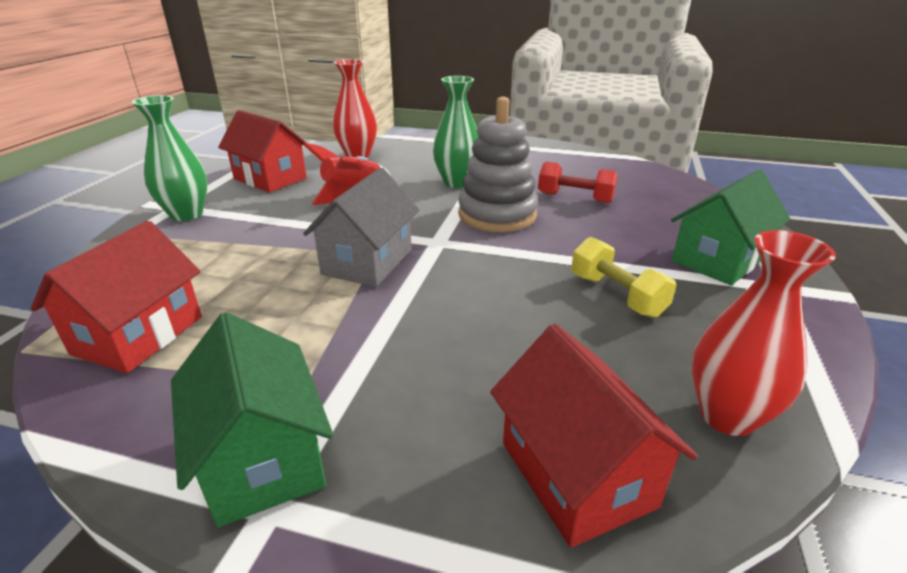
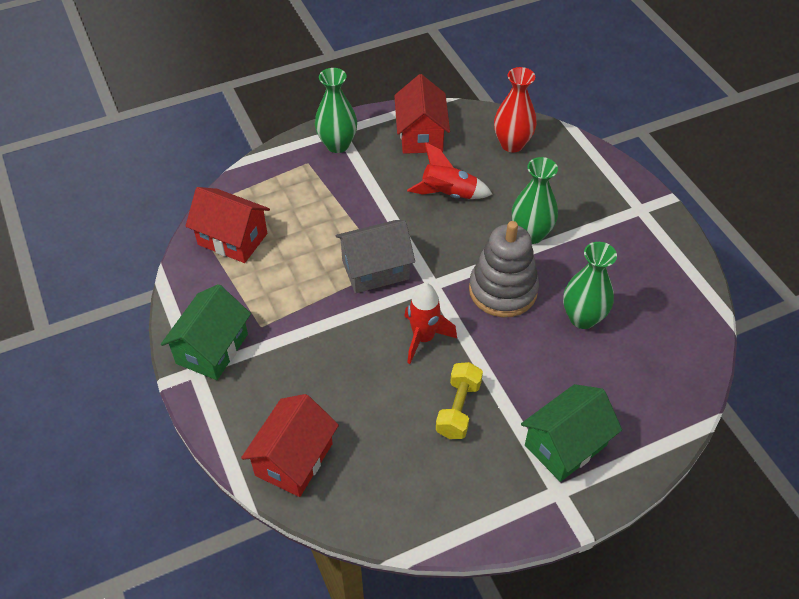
camera: 50 degrees right, 20 degrees up
(138, 335) = (232, 239): red house -> red house turned 45 degrees clockwise
(497, 274) = (423, 338): none -> red rocket
(575, 198) = (582, 318): red dumbbell -> green vase
(718, 260) = (565, 445): green house -> green house turned 45 degrees counterclockwise
(727, 416) = (385, 503): red vase -> none

